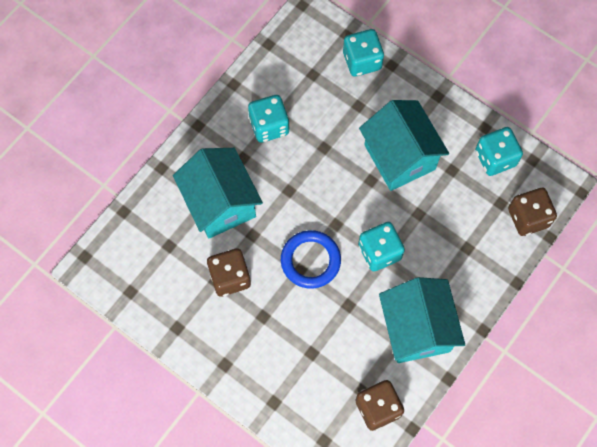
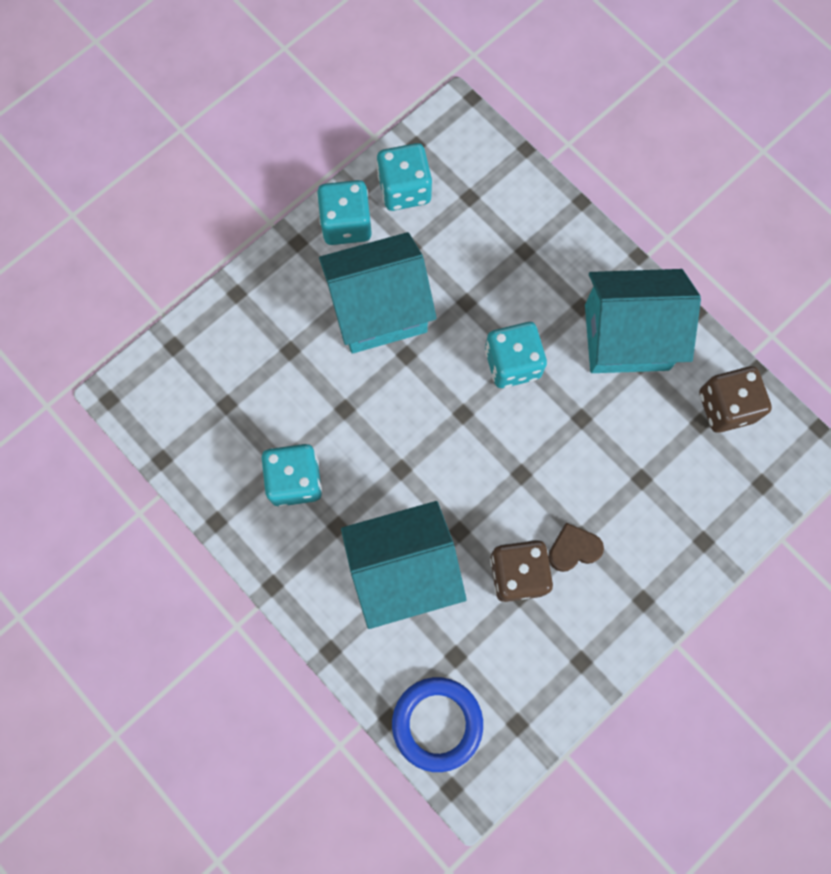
camera: 80 degrees left, 5 degrees up
(253, 312) = (573, 549): none -> brown heart
(310, 260) = (510, 457): blue ring -> blue ring (437, 723)
(362, 61) = (221, 332): turquoise dice -> turquoise dice (346, 224)
(528, 217) = (495, 168): brown dice -> none

